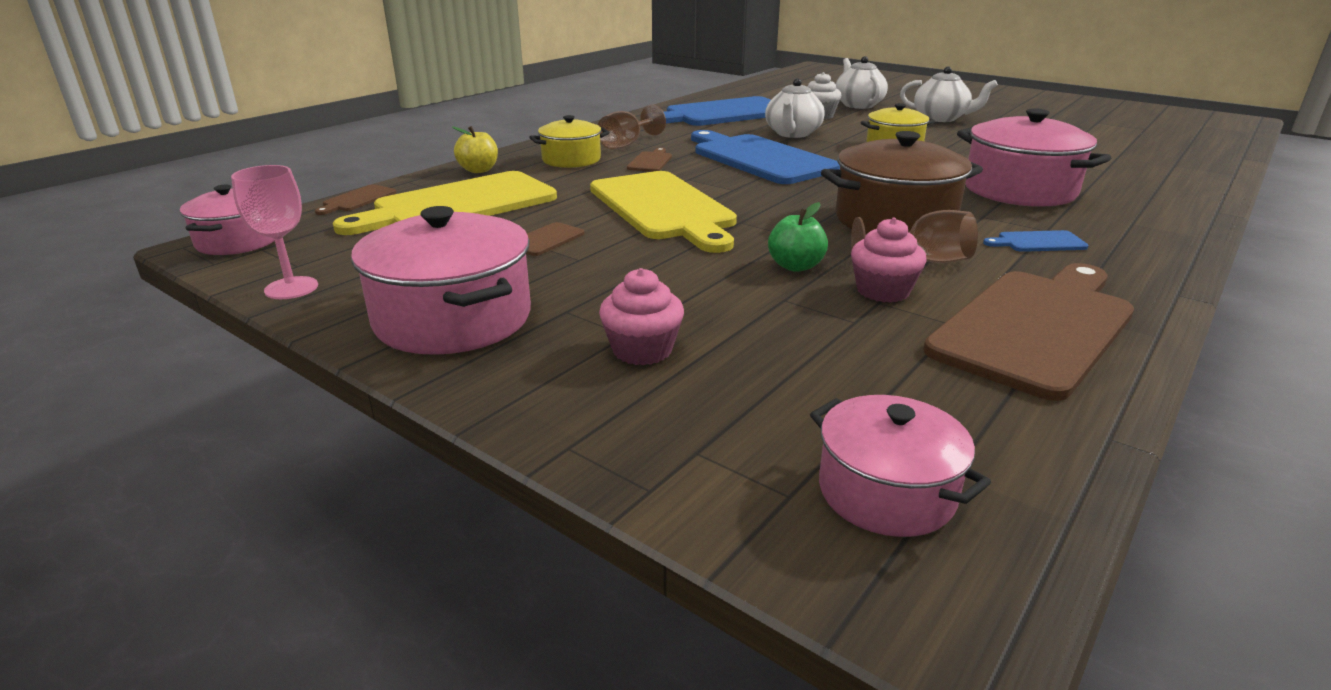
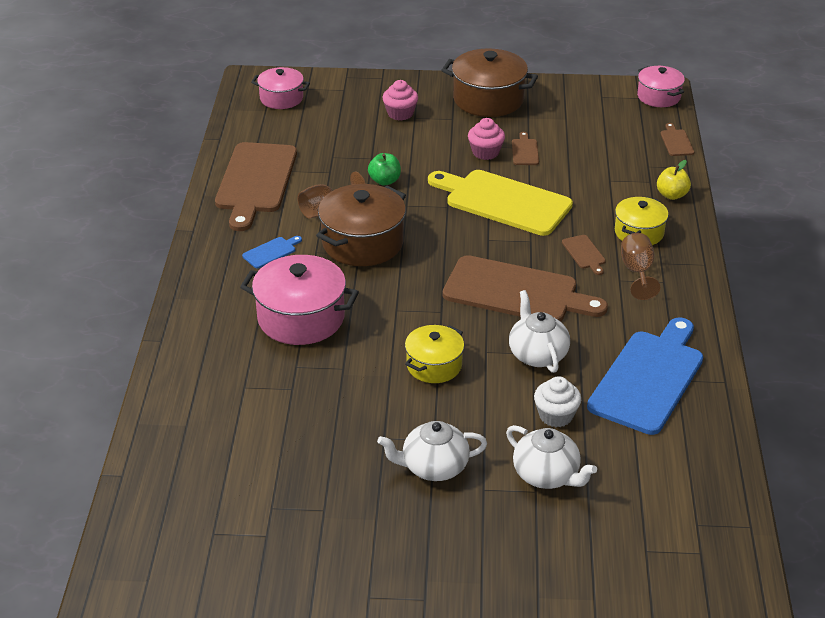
camera: 145 degrees right, 10 degrees up
(291, 288) = (576, 87): pink goblet -> none
(453, 319) = (488, 99): pink pot -> brown pot
(459, 205) = (616, 159): yellow cutting board -> none
(759, 158) = (516, 292): blue cutting board -> brown cutting board
(883, 291) = (332, 179): pink cupcake -> pink cupcake (485, 152)

